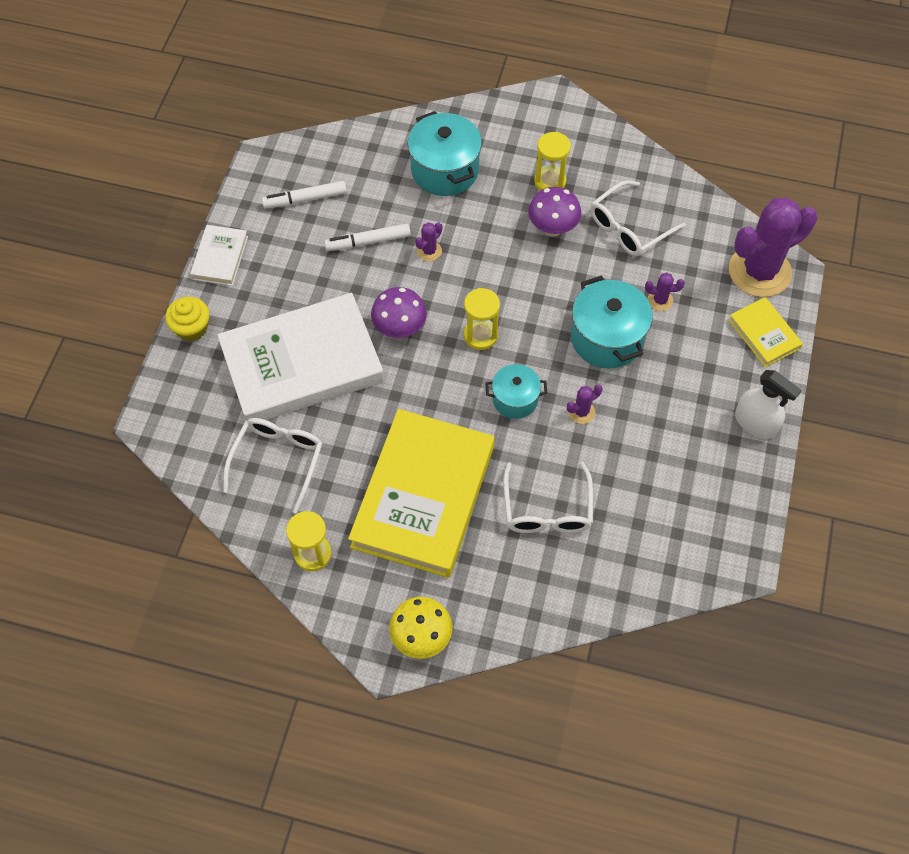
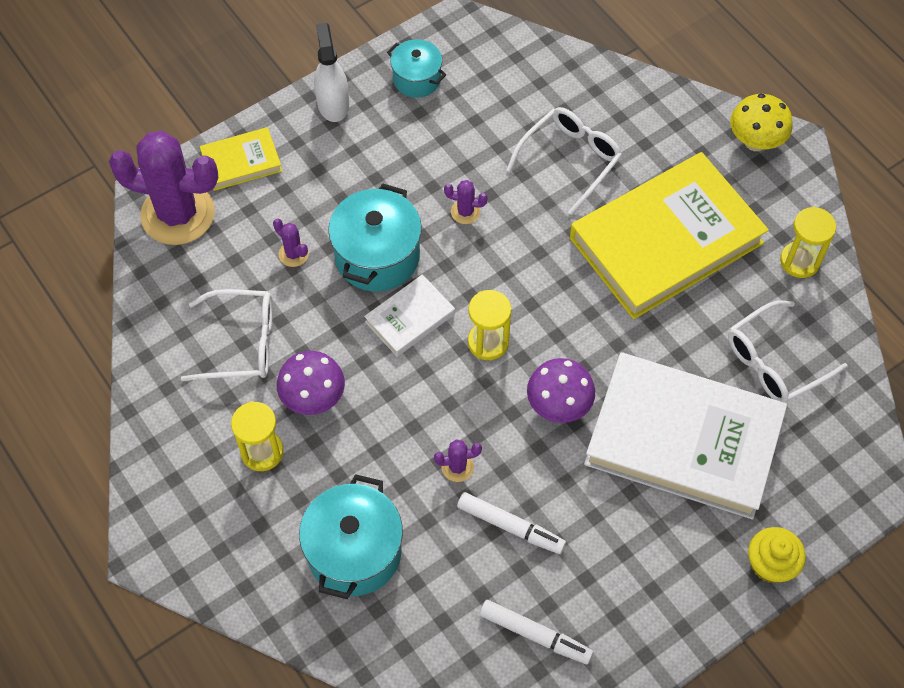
camera: 140 degrees left, 0 degrees up
(220, 258) = (683, 629): white book -> white book (410, 318)
(515, 399) = (512, 263): turquoise pot -> turquoise pot (417, 79)
(764, 334) = (241, 162): yellow book -> yellow book turned 60 degrees clockwise

